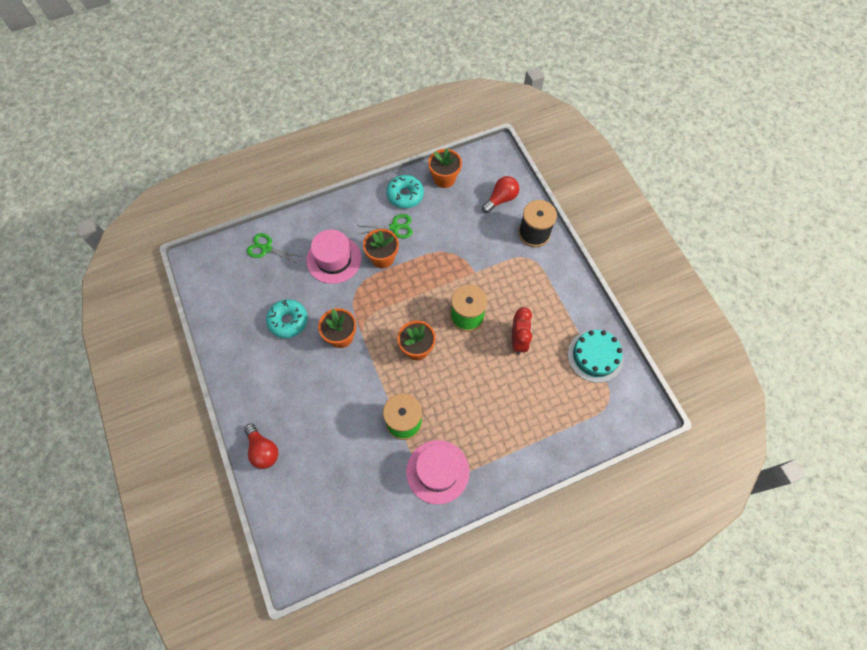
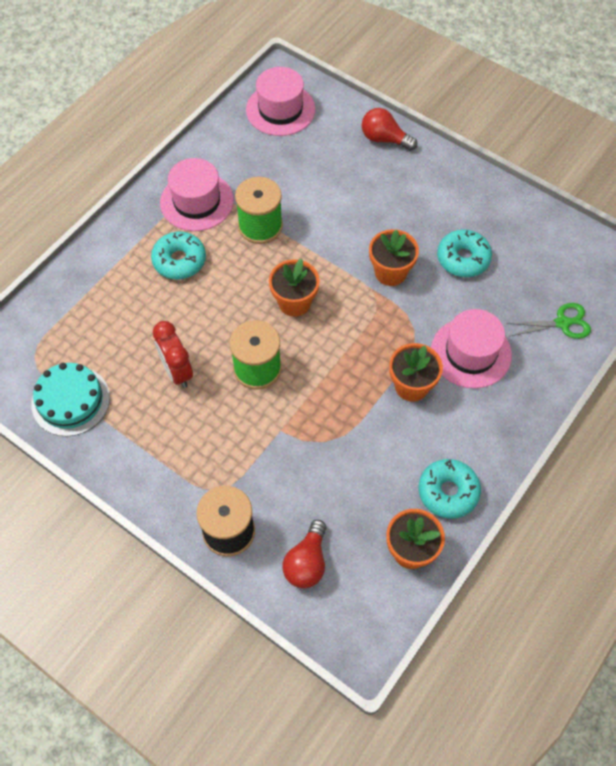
camera: 150 degrees right, 5 degrees down
(320, 530) = (280, 109): none -> pink hat
(395, 227) = (427, 436): green scissors -> none
(476, 424) = (179, 261): none -> turquoise donut

